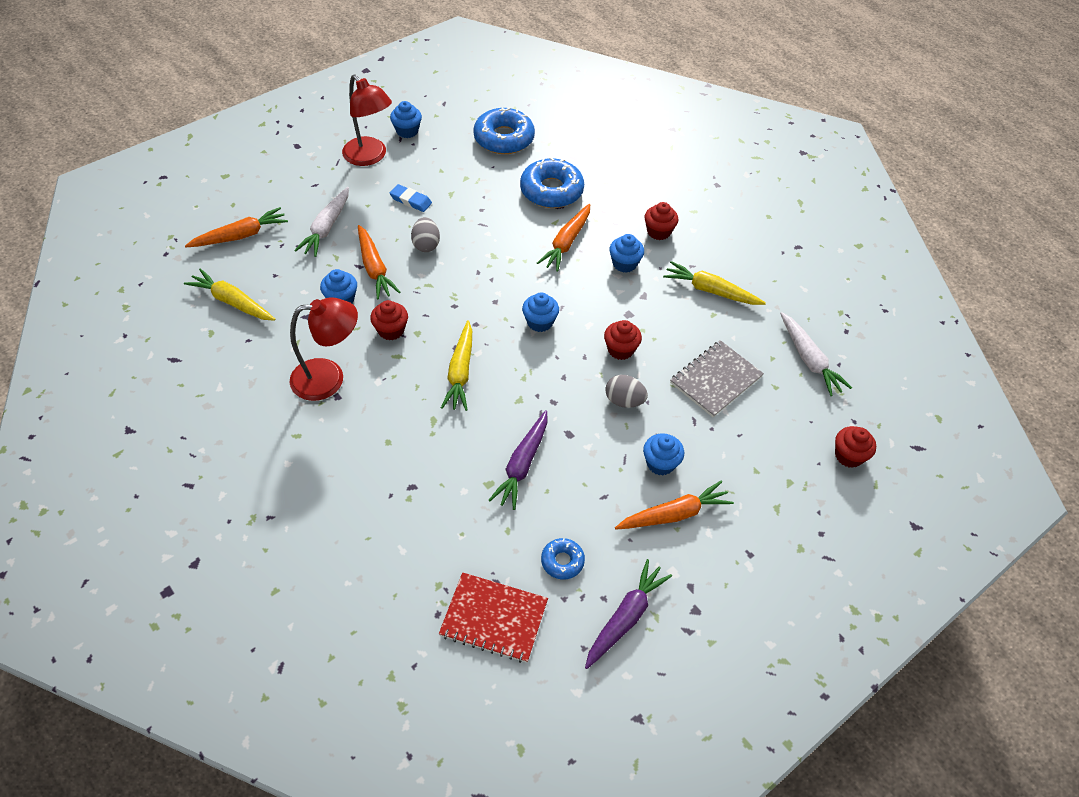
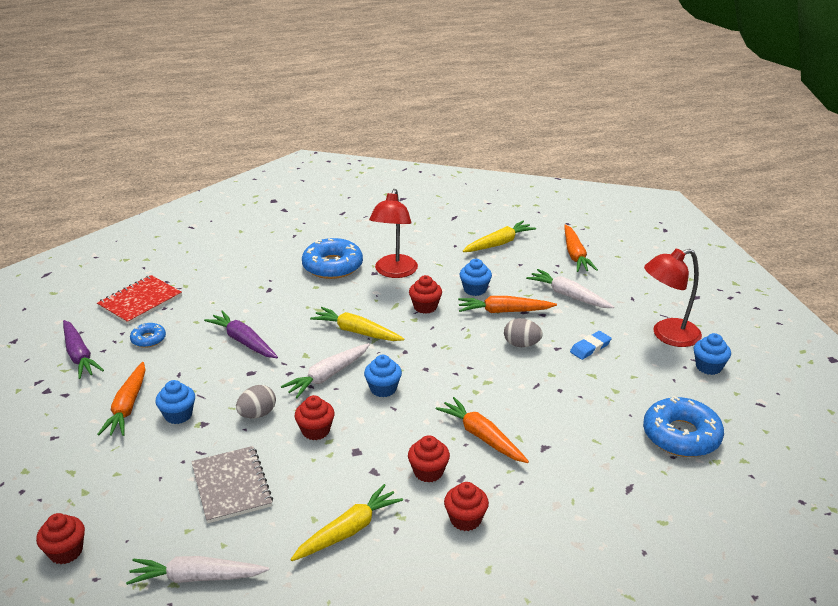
camera: 115 degrees right, 20 degrees down
(542, 369) = (327, 376): none -> white carrot
(551, 191) = (572, 449): blue donut -> blue donut (332, 266)
(624, 264) = (428, 472): blue cupcake -> red cupcake

